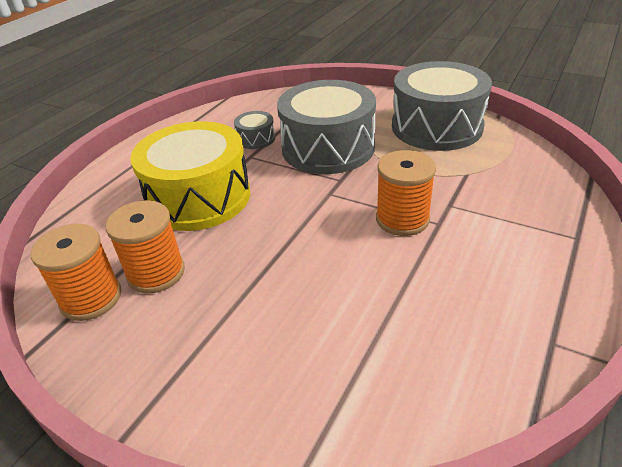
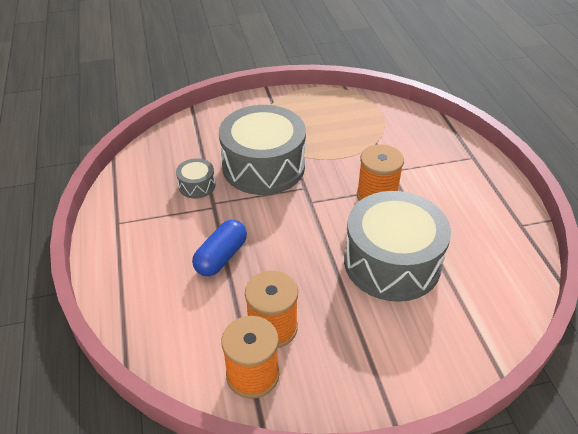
camera: 45 degrees left, 5 degrees up
(199, 197) = (221, 257): yellow drum -> blue capsule
(436, 127) = (317, 114): grey drum -> grey drum (392, 262)

